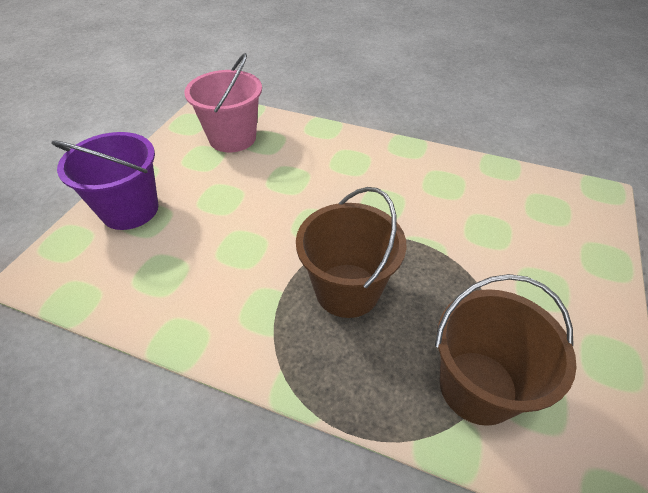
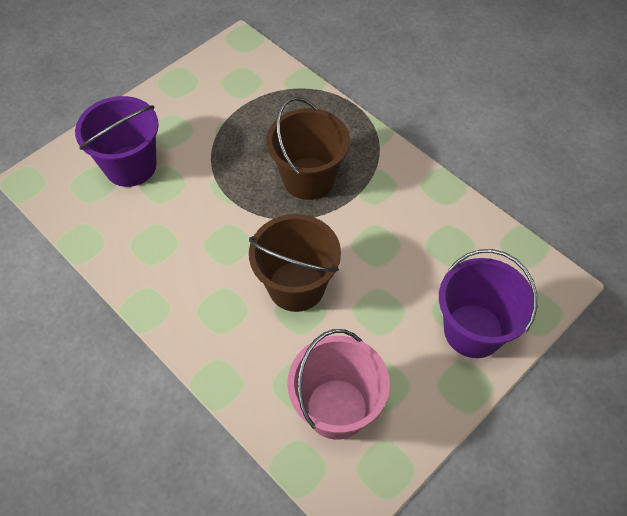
camera: 155 degrees left, 10 degrees up
(477, 386) = (267, 97): brown bucket -> brown bucket (296, 286)
(536, 235) = (130, 166): none -> purple bucket

